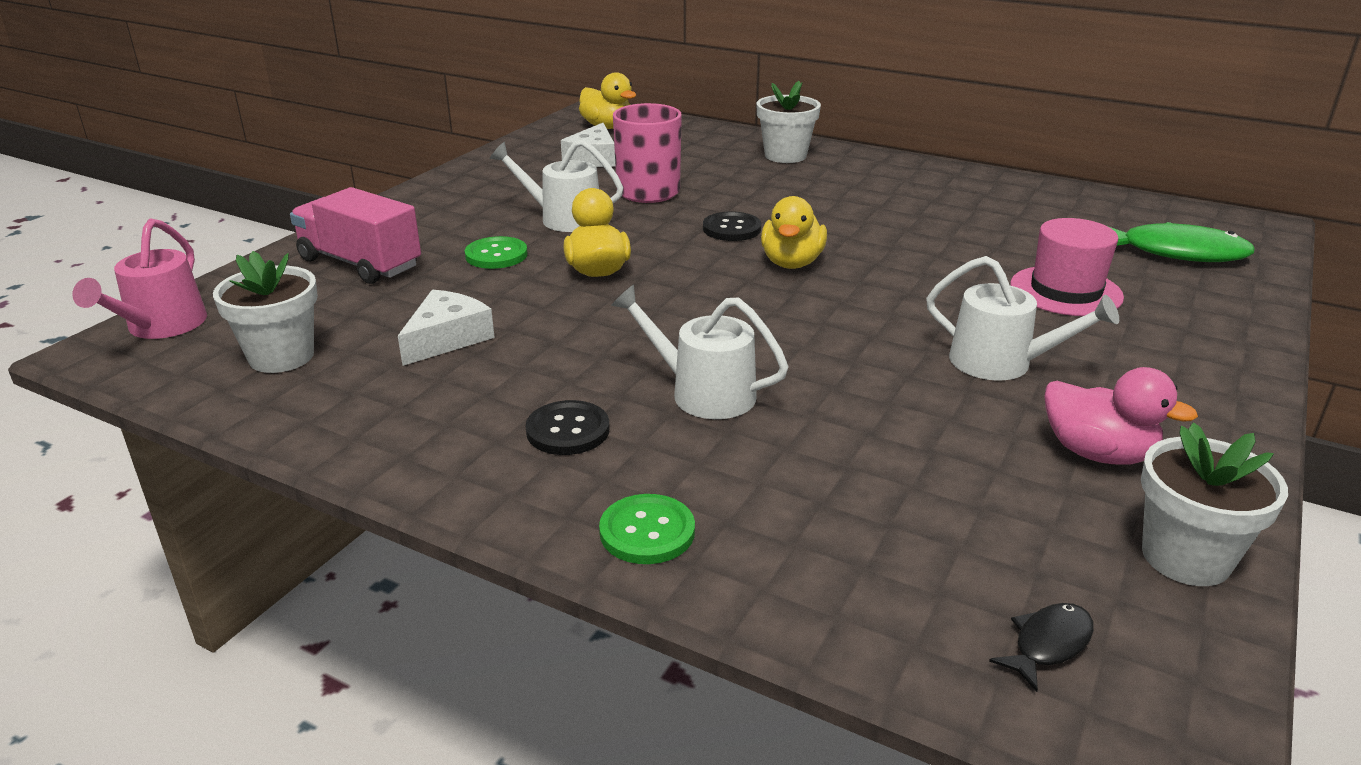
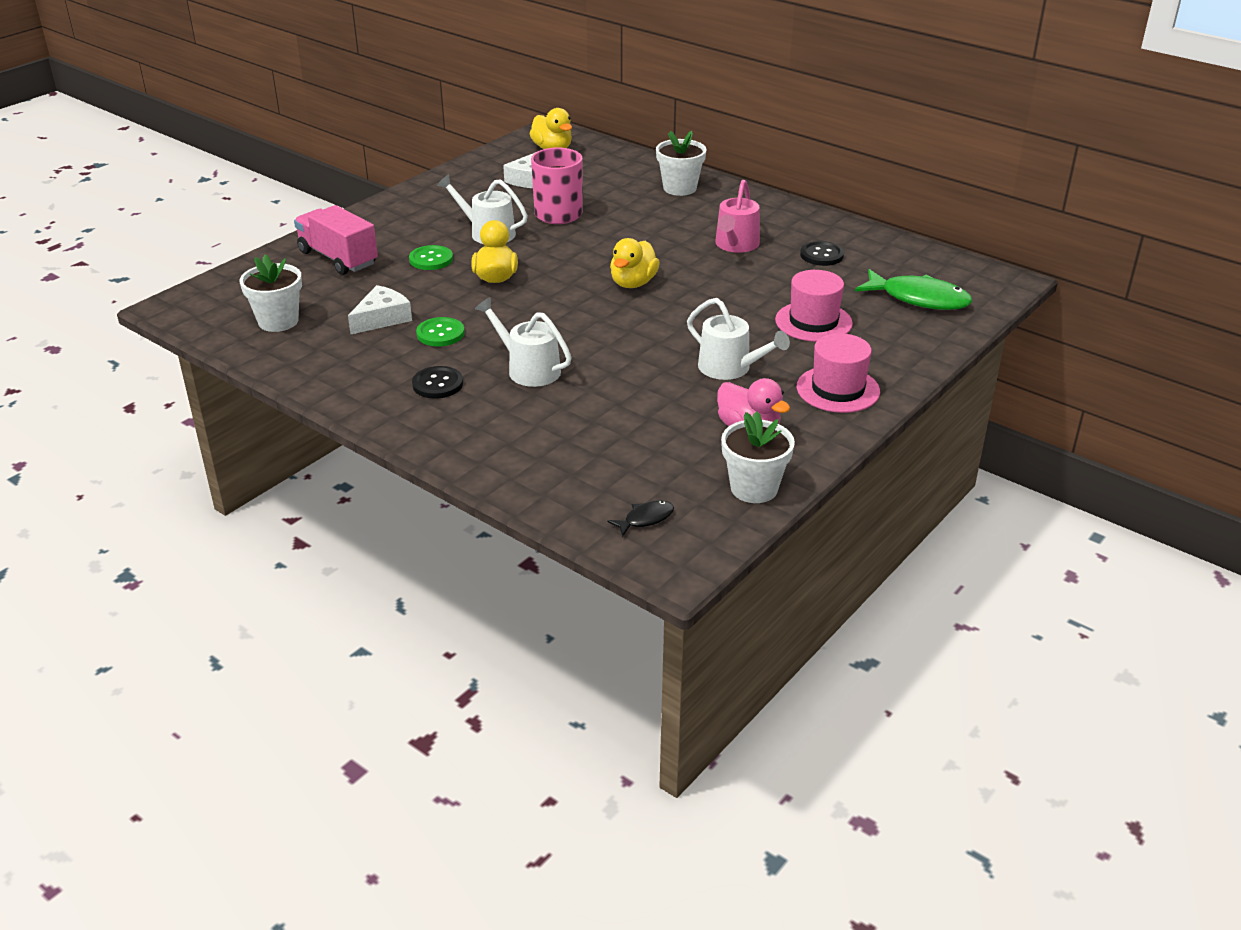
camera: 10 degrees right, 5 degrees up
(162, 326) = (207, 294): pink watering can -> pink watering can (736, 245)
(647, 532) = (461, 444): green button -> green button (440, 333)
(731, 229) = (605, 251): black button -> black button (821, 255)
(1176, 379) = (838, 389): none -> pink hat

